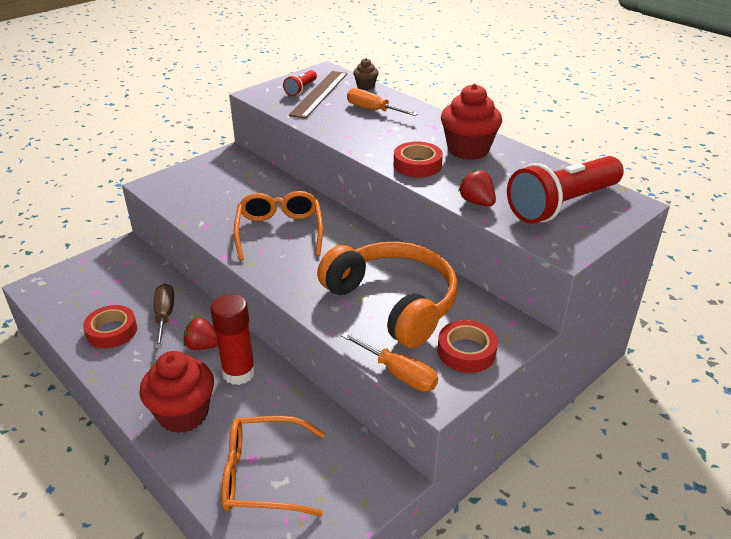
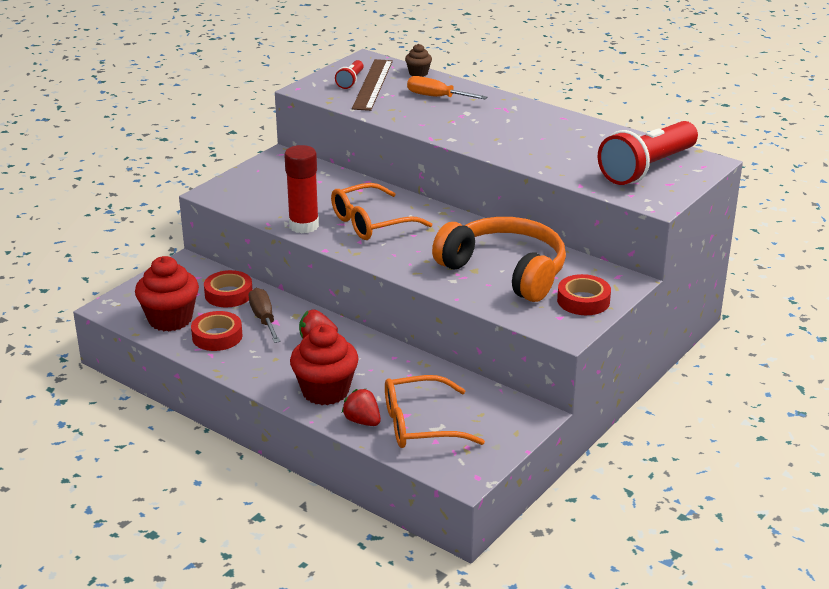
camera: 10 degrees left, 5 degrees down
(239, 373) = (362, 356): red glue stick -> red glue stick (304, 226)
(279, 231) = (370, 223): orange glasses -> orange glasses turned 105 degrees counterclockwise
(398, 374) = (529, 322): orange screwdriver -> none
(417, 165) = (502, 145): red tape -> red tape (228, 294)
(468, 150) = (546, 128): red cupcake -> red cupcake (170, 319)
(477, 202) = (569, 173): red strawberry -> red strawberry (362, 421)

